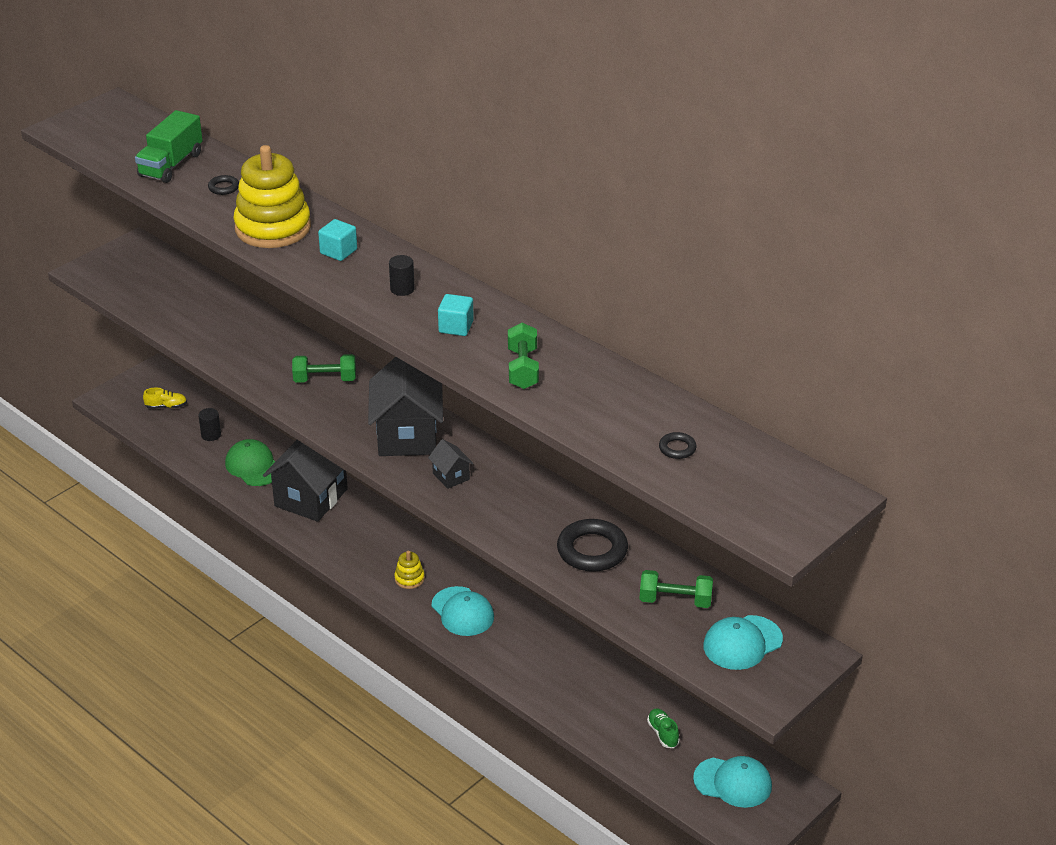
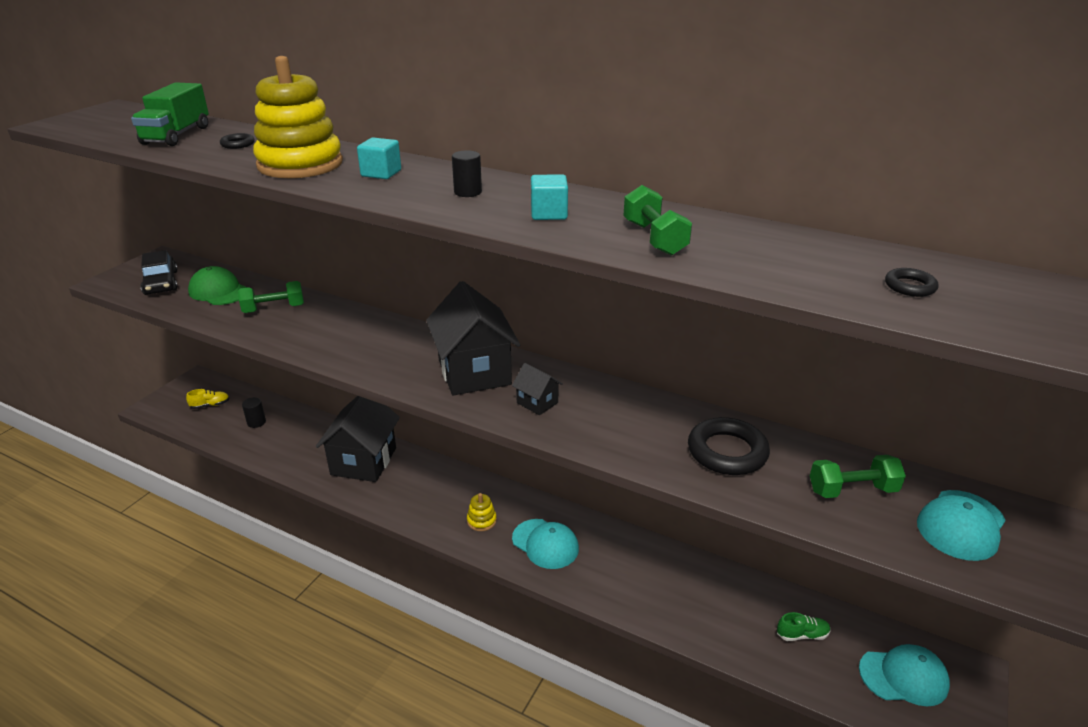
camera: 15 degrees left, 5 degrees down
(135, 280) = (161, 283): none -> black car
(253, 466) = (302, 442): green cap -> green cap (219, 291)
(325, 380) = (371, 336): green dumbbell -> green dumbbell (274, 309)
(663, 733) = (802, 634): green shoe -> green shoe turned 120 degrees clockwise

